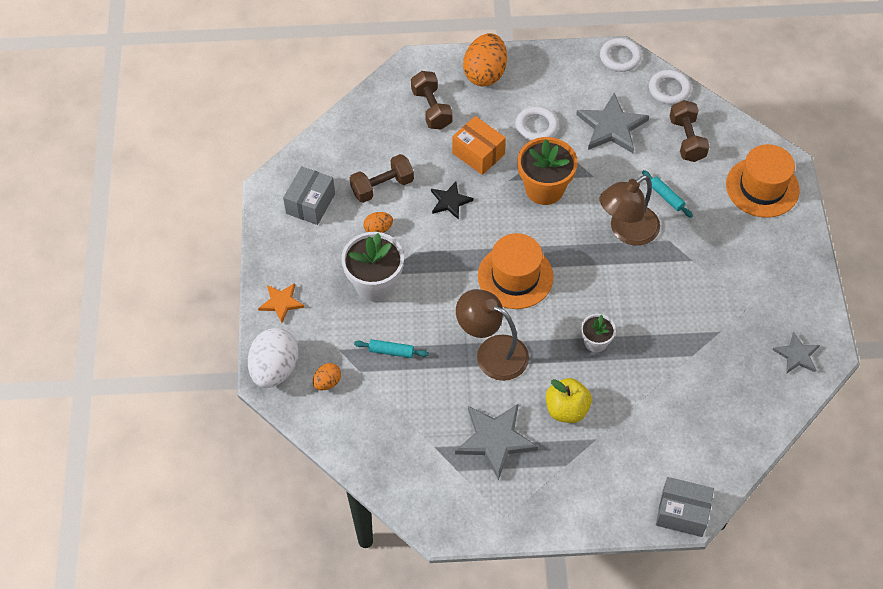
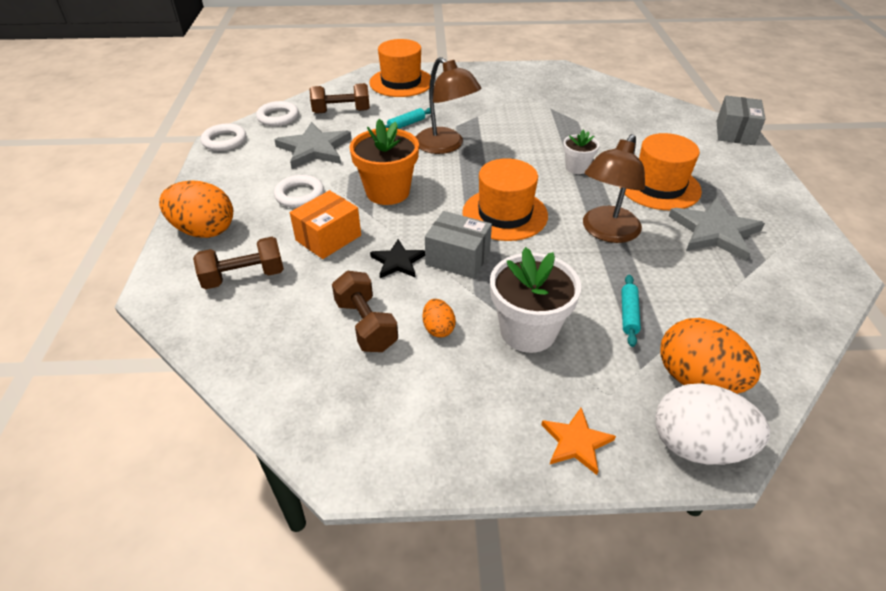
camera: 90 degrees left, 15 degrees down
(310, 203) = (387, 409): grey box -> grey box (458, 258)
(327, 382) = (697, 379): orange egg -> orange egg, size x2.01
(566, 409) = (659, 186): yellow apple -> orange hat
(797, 355) = (565, 79): grey star -> none

